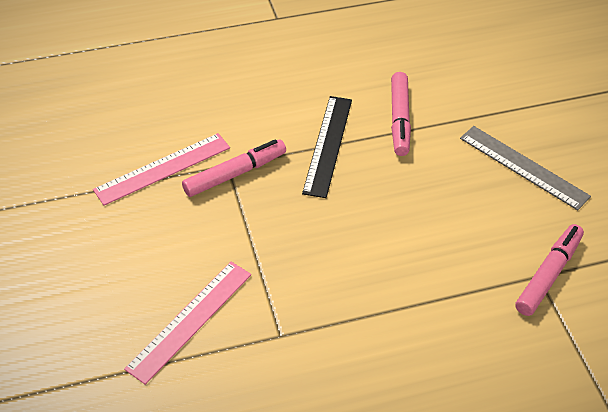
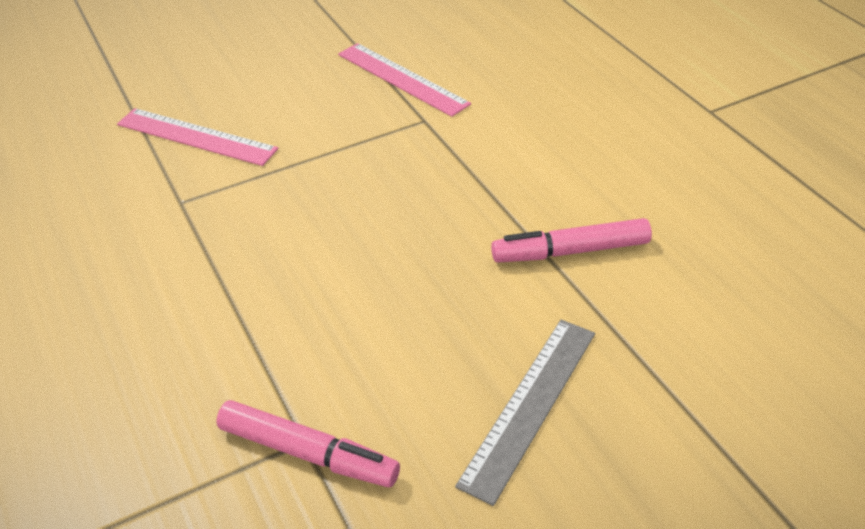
camera: 80 degrees right, 5 degrees down
(235, 174) = (411, 128): pink marker -> none
(328, 145) = (489, 192): black ruler -> none

